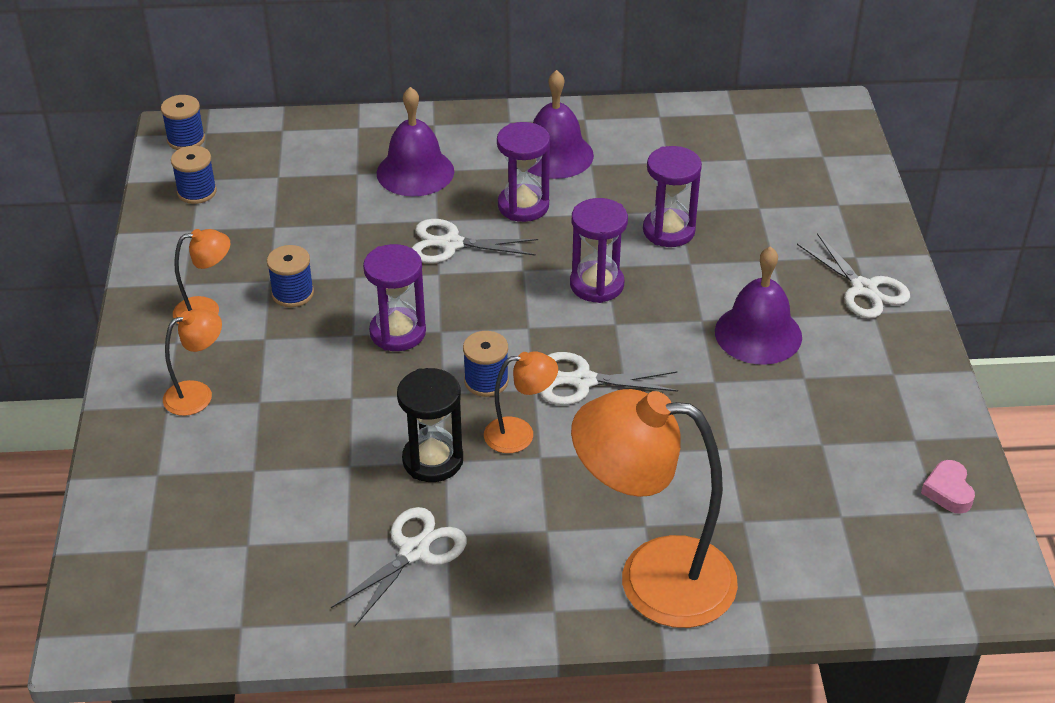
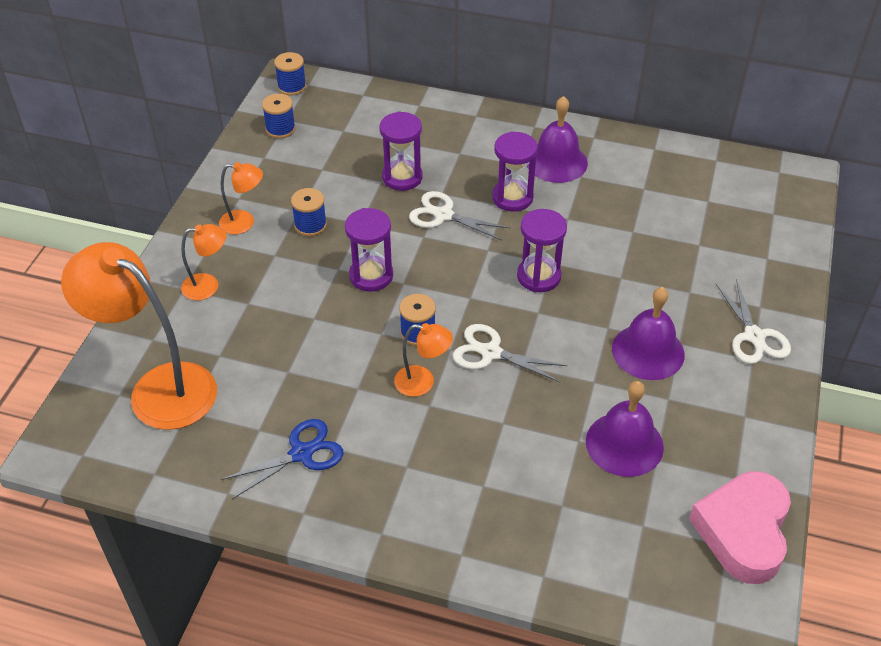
camera: 20 degrees right, 5 degrees up
(414, 551) = (301, 453): white scissors -> blue scissors
(415, 172) = (444, 150): purple bell -> purple bell (624, 444)
(433, 460) = (349, 385): black hourglass -> none
(652, 578) = (468, 531): orange lamp -> orange lamp (159, 388)
(668, 231) = (616, 246): purple hourglass -> purple hourglass (402, 177)
(948, 491) = (743, 531): pink heart -> pink heart, size x2.26

